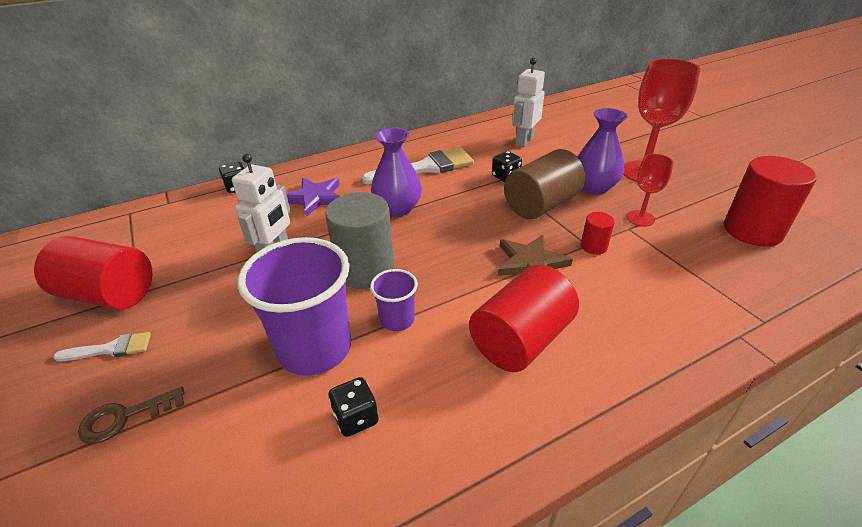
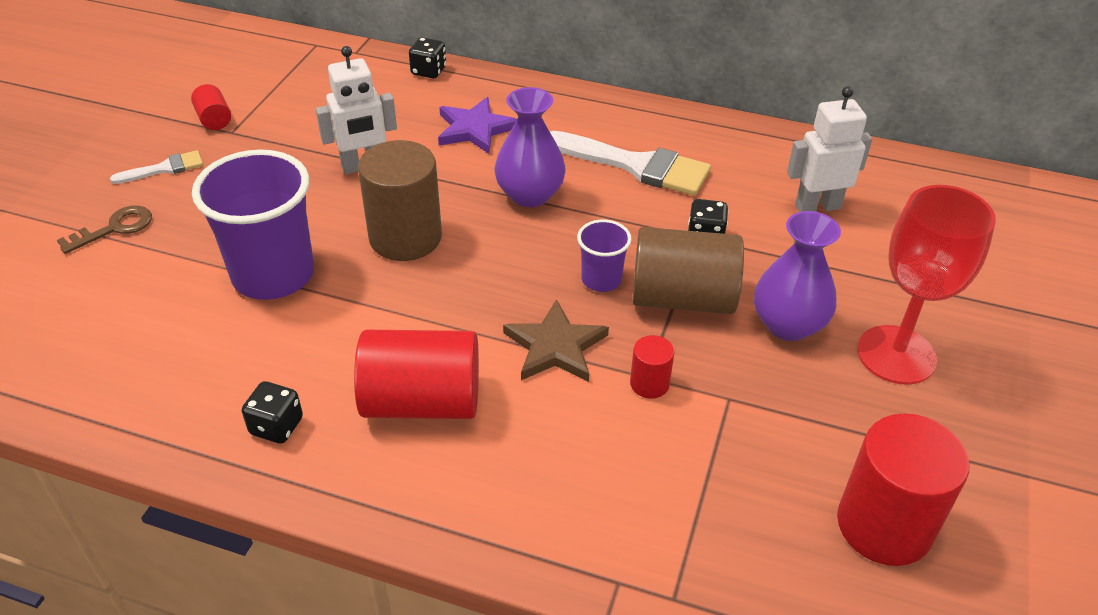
camera: 45 degrees right, 5 degrees up
(109, 294) = (214, 119): red cylinder -> red cylinder, size x0.47
(111, 349) = (164, 168): white brush -> white brush turned 60 degrees counterclockwise
(125, 417) = (114, 228): brown key -> brown key turned 120 degrees clockwise
(356, 418) = (224, 349): black dice -> black dice (276, 426)
(366, 270) = (405, 237): grey cylinder -> brown cylinder
(397, 320) = (360, 302): purple cup -> purple cup (601, 280)
(640, 218) = (768, 399): red goblet -> none

